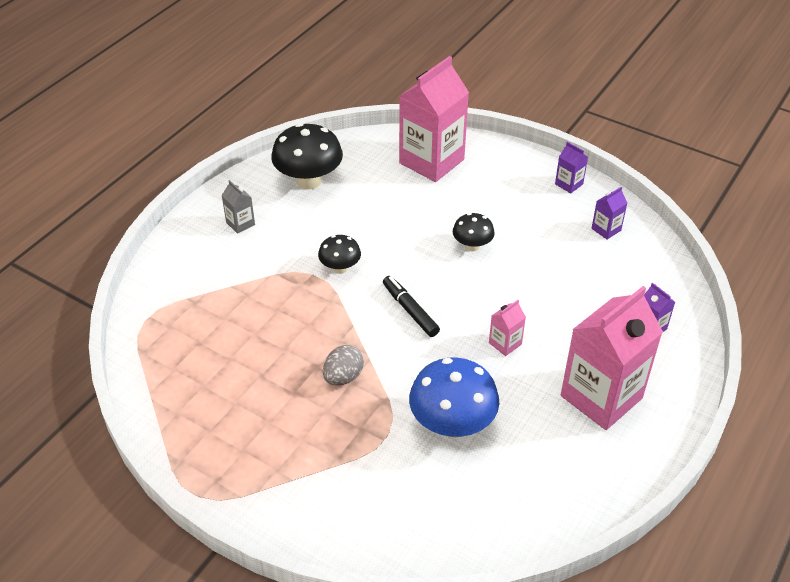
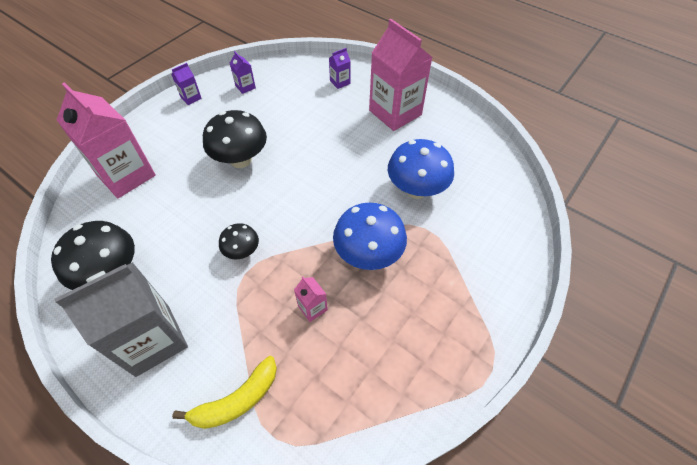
camera: 85 degrees left, 10 degrees up
(181, 289) = (237, 400): none -> yellow banana
(240, 223) = (153, 340): grey carton -> grey carton, size x2.37
(343, 377) = (368, 255): grey egg -> blue mushroom
(410, 310) = (303, 205): black marker -> none
(472, 246) = (240, 160): black mushroom -> black mushroom, size x1.80
(505, 343) = (345, 153): pink carton -> pink carton (312, 308)

